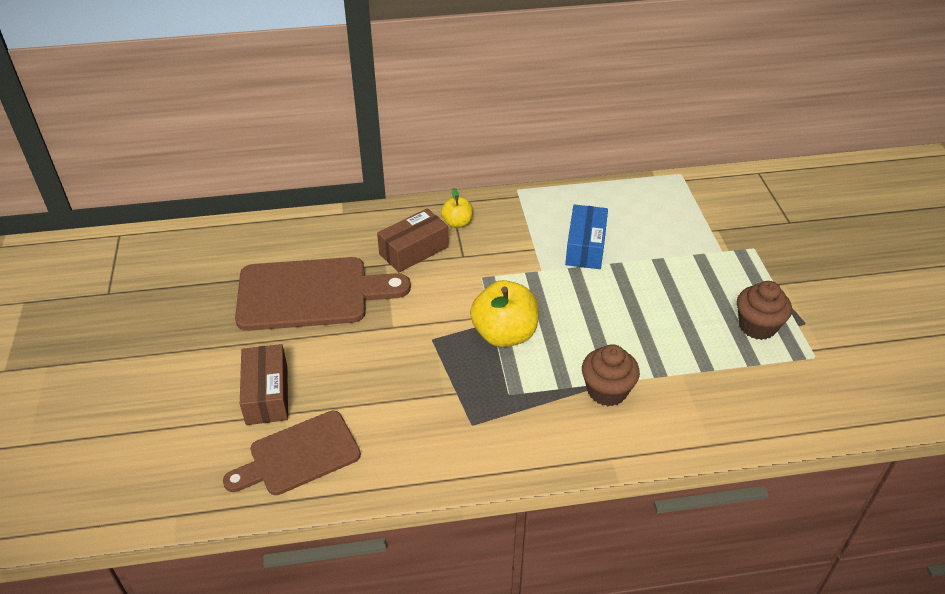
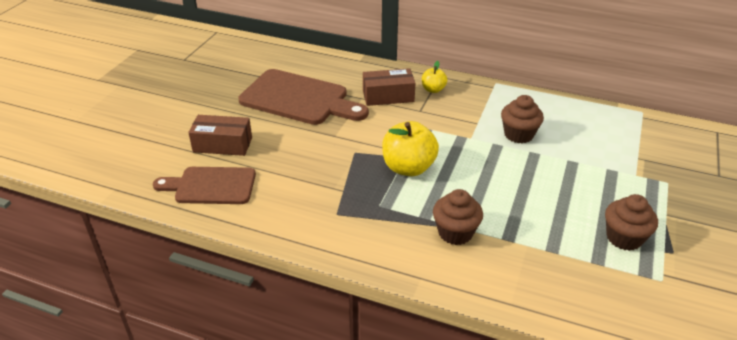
camera: 30 degrees right, 5 degrees down
(267, 394) = (222, 144): brown box -> brown box turned 75 degrees clockwise
(585, 247) = (518, 134): blue box -> brown cupcake

